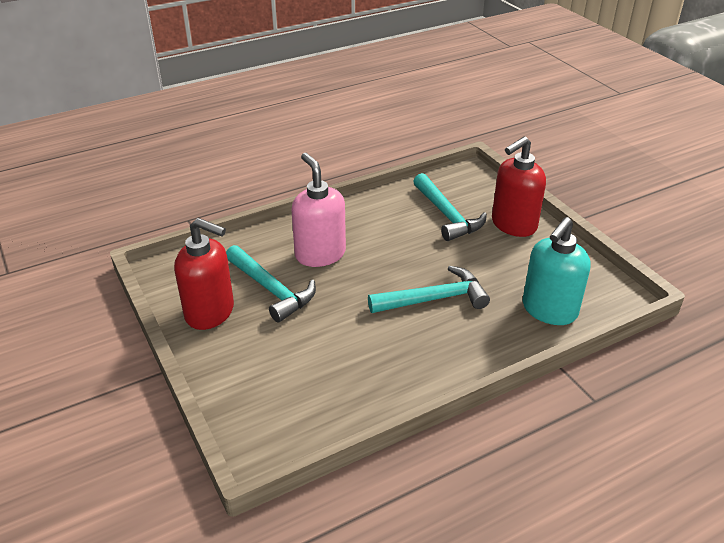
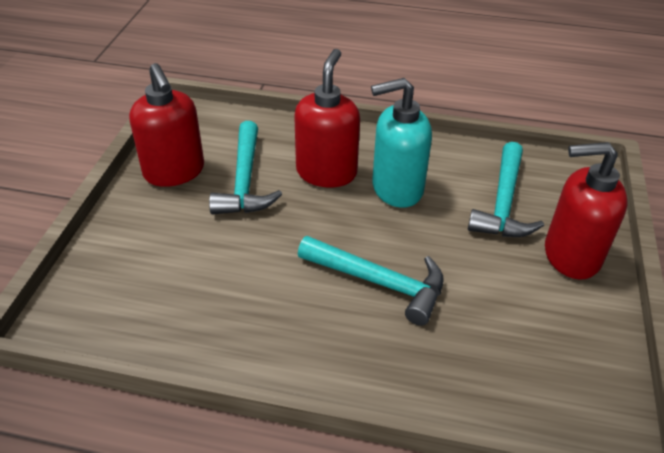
camera: 40 degrees right, 5 degrees up
(320, 254) = (326, 172): pink soap dispenser -> red soap dispenser
(549, 310) = (492, 378): turquoise soap dispenser -> turquoise soap dispenser (396, 188)

